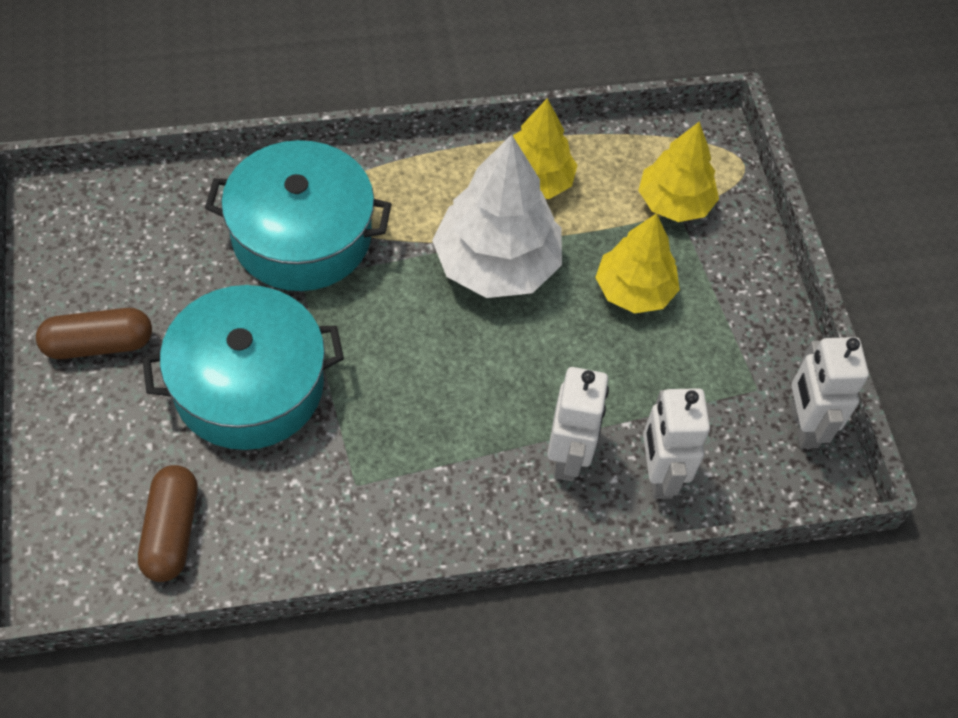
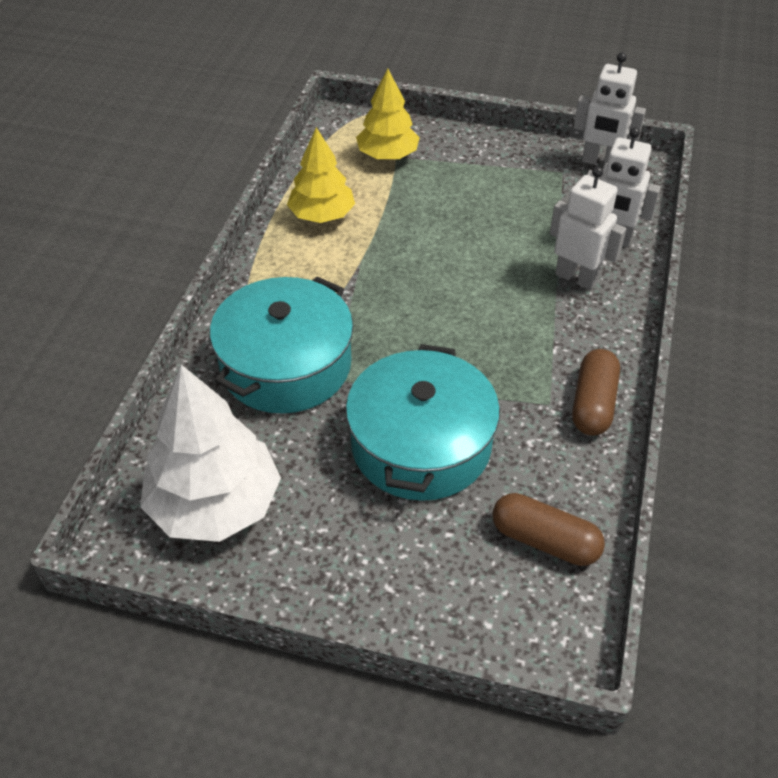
camera: 60 degrees left, 10 degrees down
(98, 344) = (318, 544): brown capsule -> brown capsule (593, 404)
(496, 264) = (386, 260): white tree -> white tree (215, 504)
(634, 290) = (451, 199): yellow tree -> none

